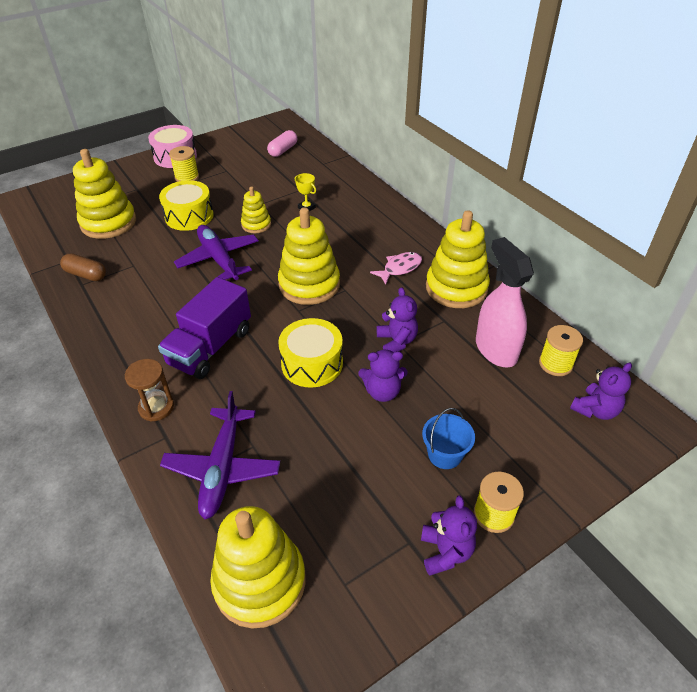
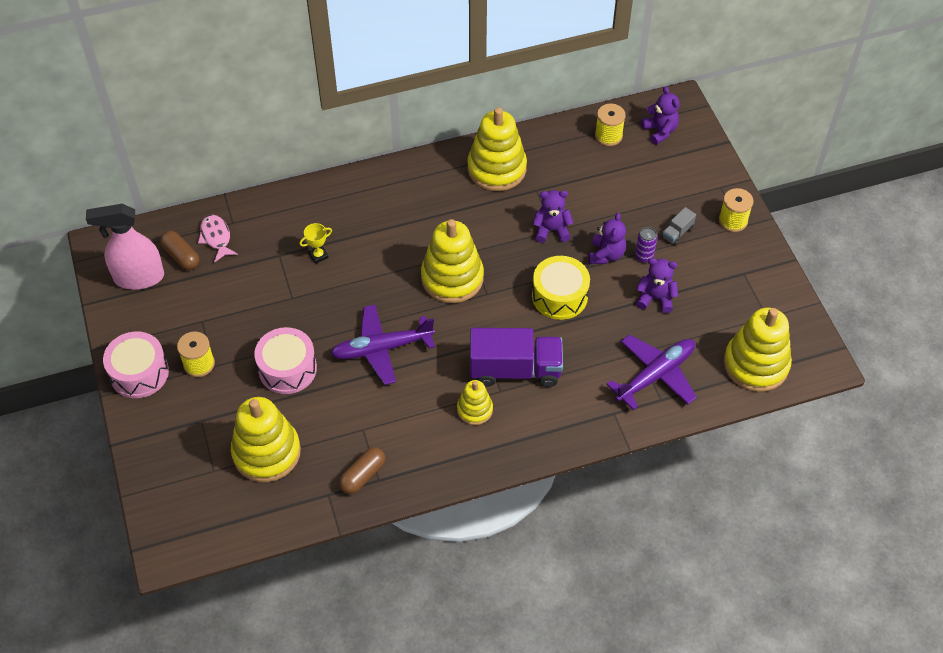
camera: 75 degrees left, 10 degrees up
(156, 407) = (578, 418): brown hourglass -> none
(189, 216) = (287, 369): yellow drum -> pink drum
(210, 347) = (515, 370): purple truck -> purple truck turned 45 degrees counterclockwise
(223, 467) = (655, 375): purple plane -> purple plane turned 60 degrees counterclockwise
(256, 225) = (332, 307): yellow stacking toy -> yellow stacking toy (474, 409)
(283, 150) = (181, 256): pink capsule -> brown capsule
(394, 427) = (644, 256): none -> purple can
(400, 268) = (453, 202): pink fish -> pink fish (216, 237)
(445, 454) = (677, 232): blue bucket -> grey truck
(445, 552) = (755, 256): purple teddy bear -> purple teddy bear (655, 298)
(495, 349) = (581, 167): pink spray bottle -> pink spray bottle (139, 277)

